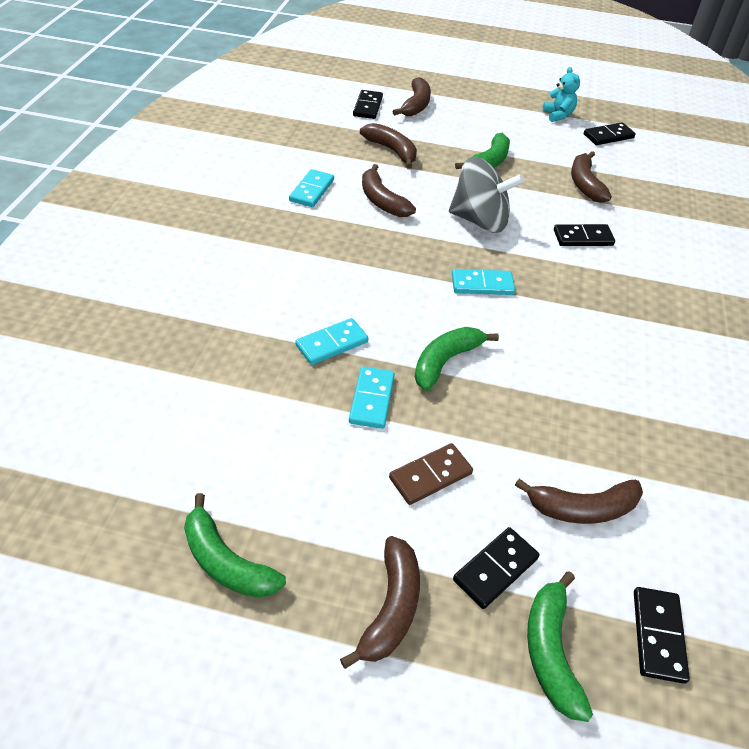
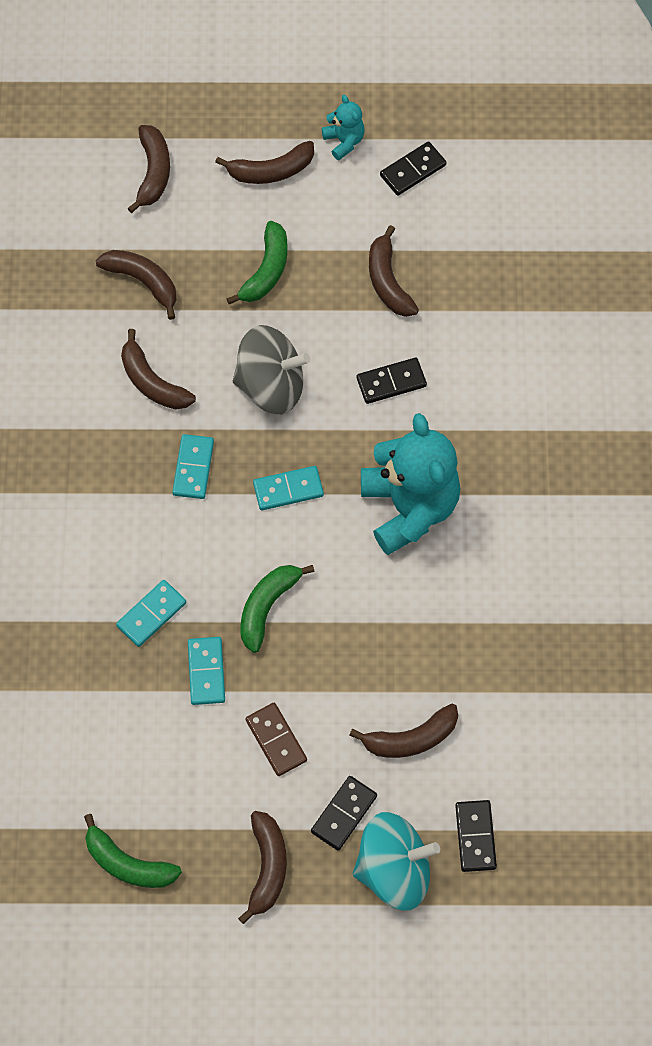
camera: 10 degrees left, 20 degrees up
(312, 191) = (66, 387): turquoise domino -> turquoise domino (193, 468)
(367, 106) = (91, 195): black domino -> none
(430, 475) = (276, 740): brown domino -> brown domino turned 75 degrees counterclockwise
(502, 119) = (271, 171): none -> brown banana
(550, 651) = (394, 870): green banana -> turquoise spinning top
(593, 318) = (409, 507): none -> turquoise teddy bear

